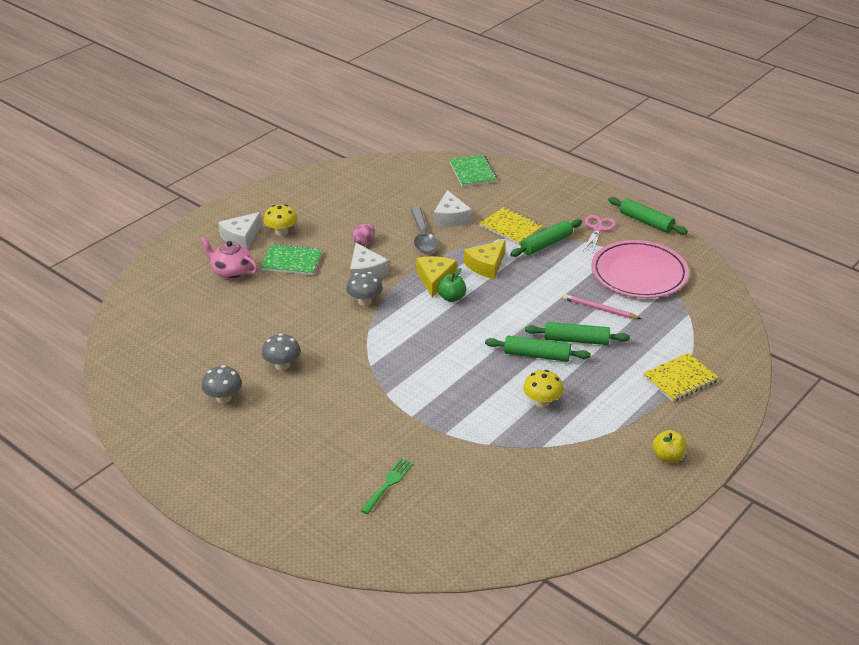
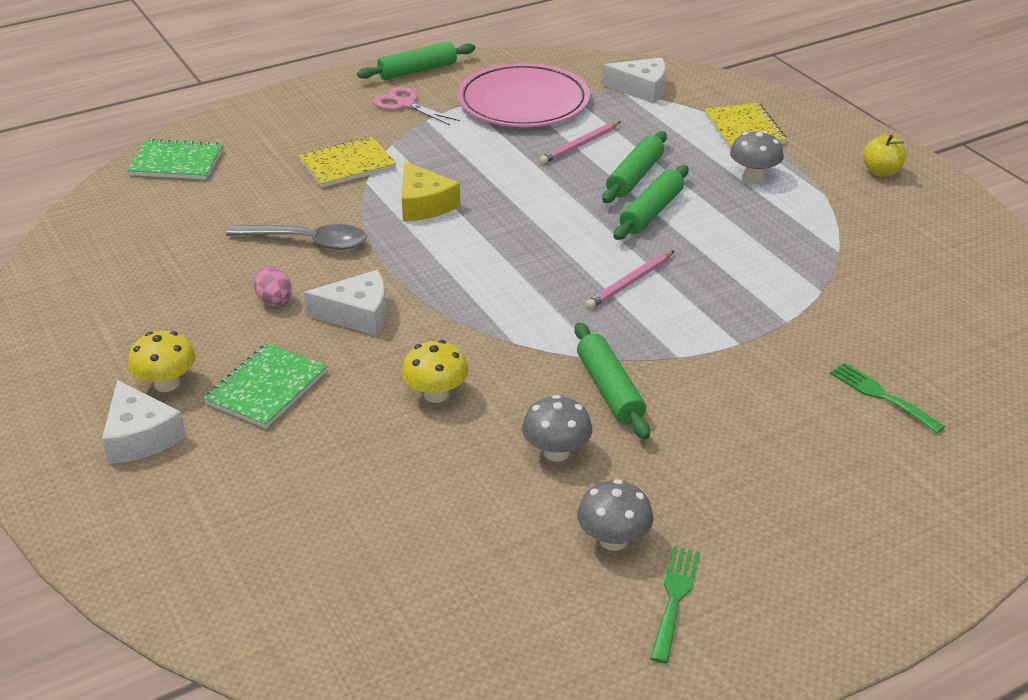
camera: 70 degrees left, 0 degrees up
(190, 426) = (674, 598): none -> green fork
(231, 272) = (242, 467): pink teapot -> none
(365, 301) = (436, 331): grey mushroom -> grey mushroom (753, 175)
(435, 280) = (426, 254): yellow cheese -> none
(450, 218) = (279, 207): white cheese -> white cheese (641, 89)
(451, 298) = (481, 250): green apple -> none
(451, 361) = (629, 283): none -> pink pencil
(542, 402) = (750, 231): yellow mushroom -> yellow mushroom (436, 394)
(546, 244) = (409, 148): green rolling pin -> green rolling pin (609, 390)

